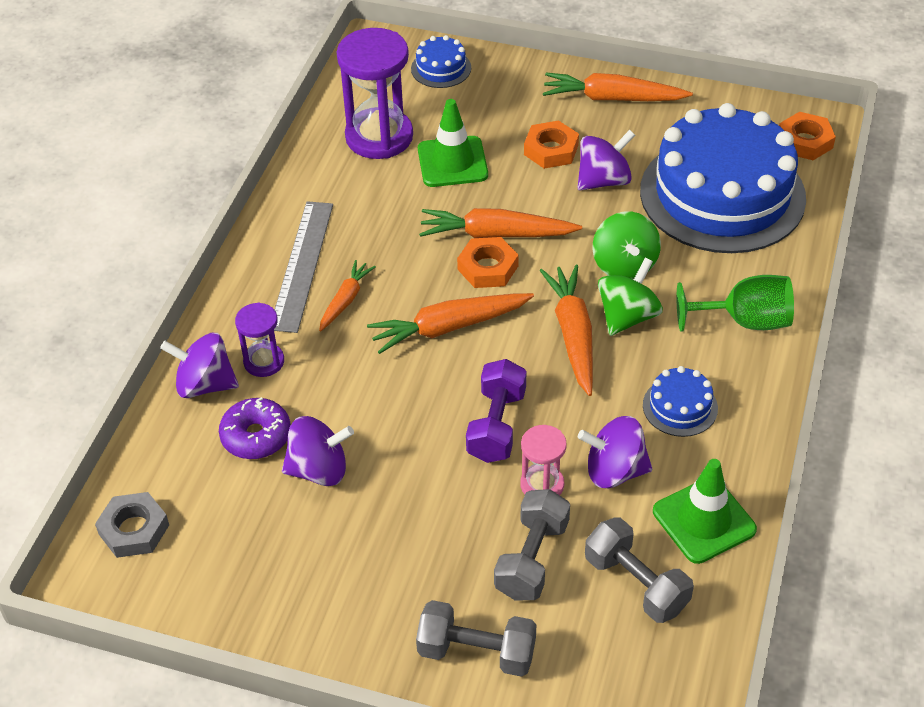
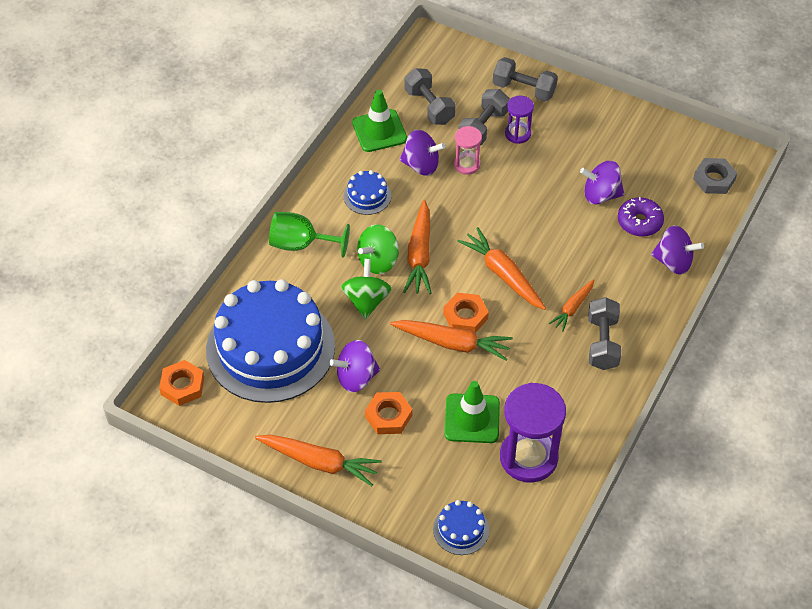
camera: 170 degrees left, 5 degrees up
(264, 362) = (633, 271): purple hourglass -> purple hourglass (517, 134)
(302, 265) = (602, 343): grey ruler -> grey dumbbell
(449, 327) = (503, 274): orange carrot -> orange carrot turned 120 degrees counterclockwise
(496, 425) = (486, 203): purple dumbbell -> none

